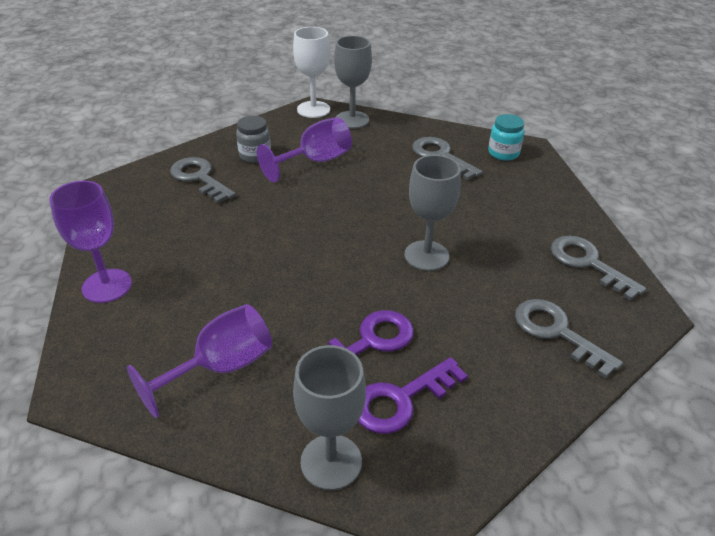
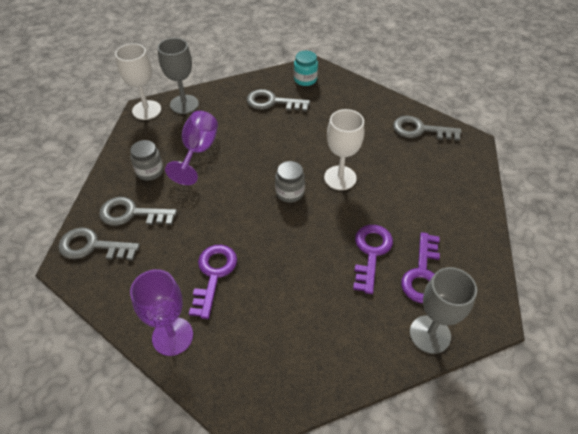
camera: 40 degrees left, 10 degrees up
(199, 262) = (213, 275): none -> purple key
(220, 367) = (313, 331): purple goblet -> none
(356, 239) = (290, 192): none -> grey jar
(426, 256) = (340, 178): grey goblet -> white goblet
(557, 332) = (448, 182): grey key -> grey key (93, 246)

